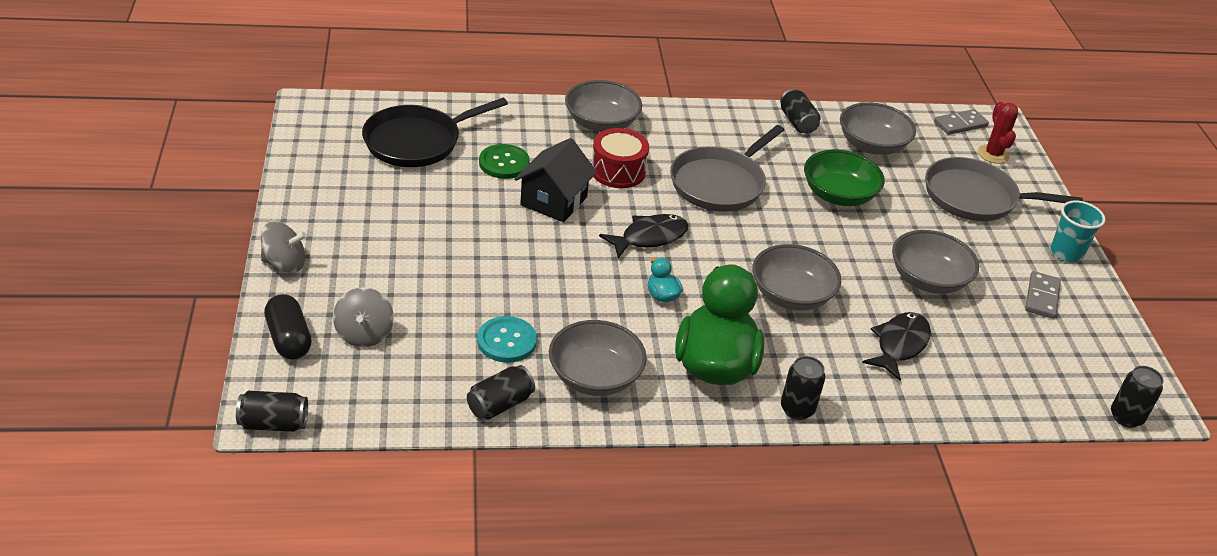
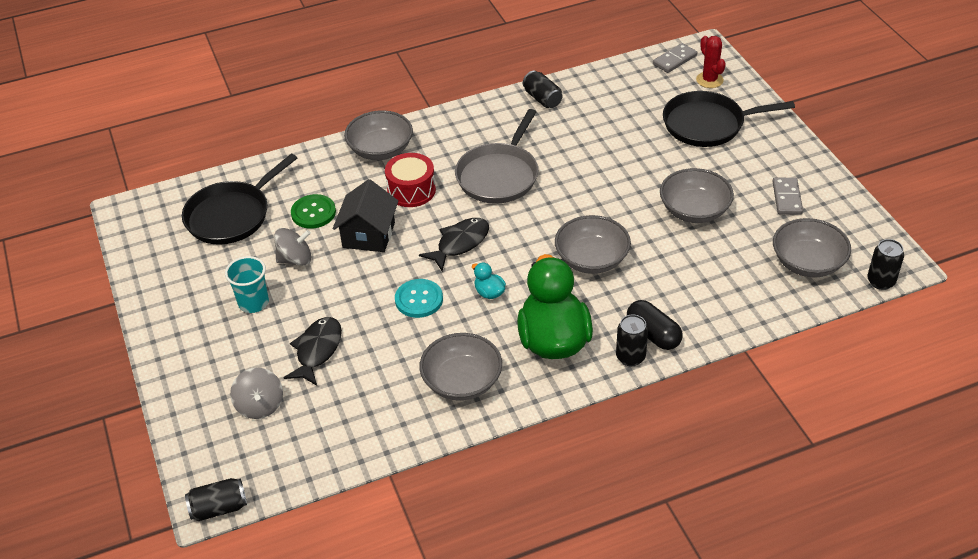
camera: 10 degrees left, 5 degrees up
(285, 264) = (167, 364): grey spinning top -> grey spinning top (295, 259)
(289, 339) = (199, 430): black capsule -> black capsule (653, 334)
(500, 404) = (395, 430): black can -> none
(506, 341) = (379, 374): turquoise button -> turquoise button (419, 299)
(838, 195) = (598, 156): green bowl -> none
(872, 145) = (610, 101): grey bowl -> grey bowl (807, 262)
(899, 345) = (691, 275): black fish -> black fish (317, 350)
(975, 197) = (707, 124): grey pan -> black pan
(1066, 253) = (794, 152): turquoise cup -> turquoise cup (253, 303)

